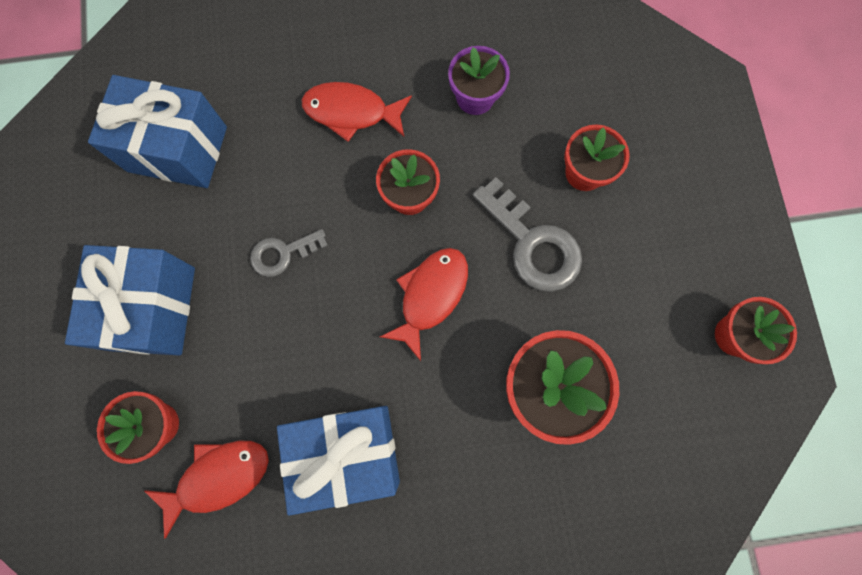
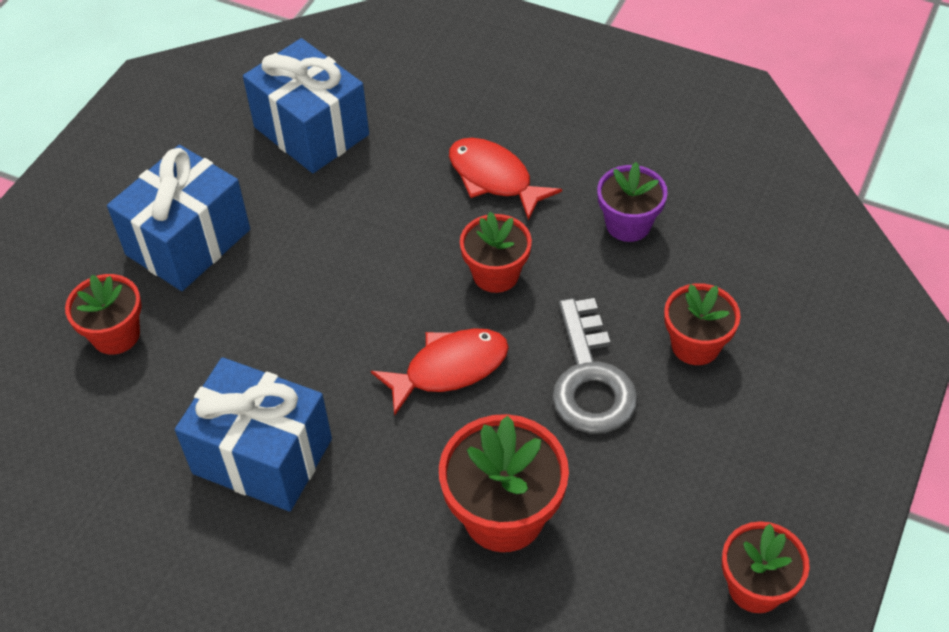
camera: 35 degrees right, 25 degrees down
(218, 477) = (131, 408): red fish -> none
(283, 253) = (337, 259): grey key -> none

